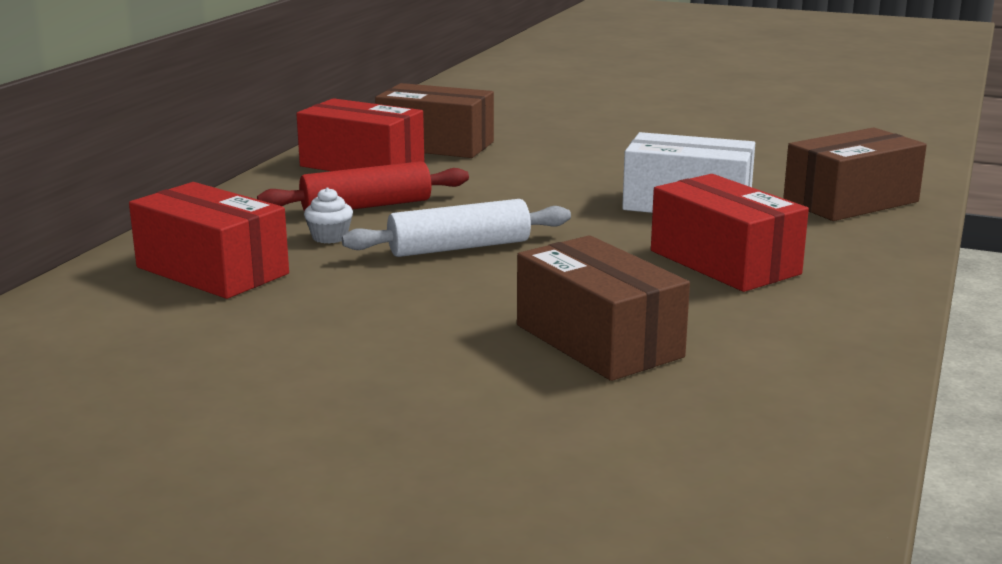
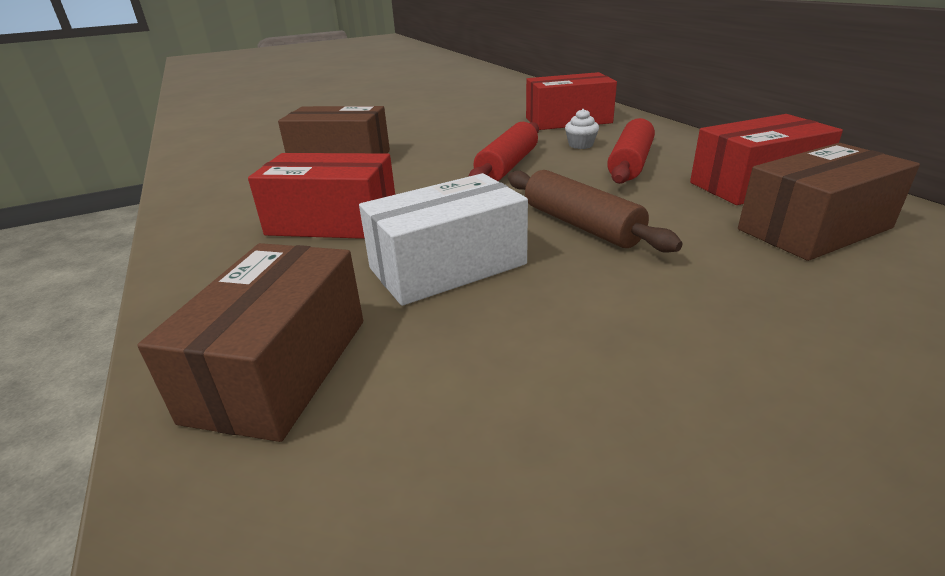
camera: 135 degrees right, 10 degrees up
(459, 248) = (507, 166): white rolling pin -> red rolling pin
(547, 191) = (580, 225): none -> brown rolling pin

